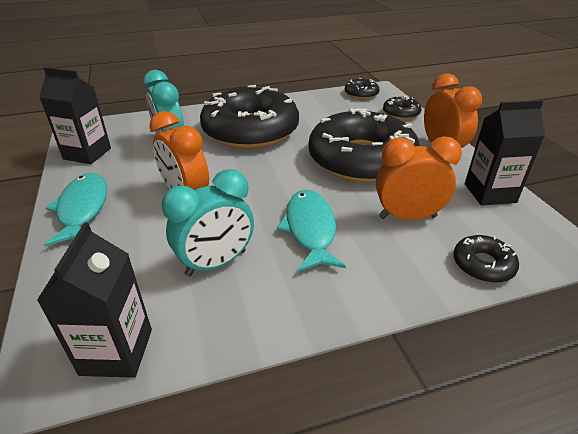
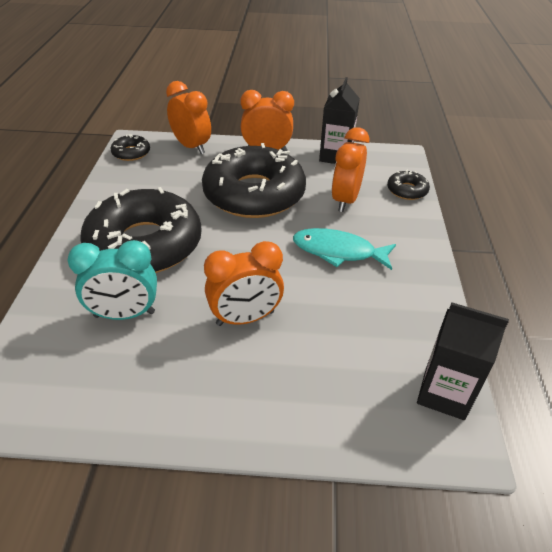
camera: 70 degrees left, 5 degrees up
(82, 209) = (222, 411): turquoise fish -> none
(87, 153) = (83, 402): black carton -> none
(216, 263) = (359, 316): turquoise clock -> none
(401, 113) = (191, 147): black donut -> orange clock

